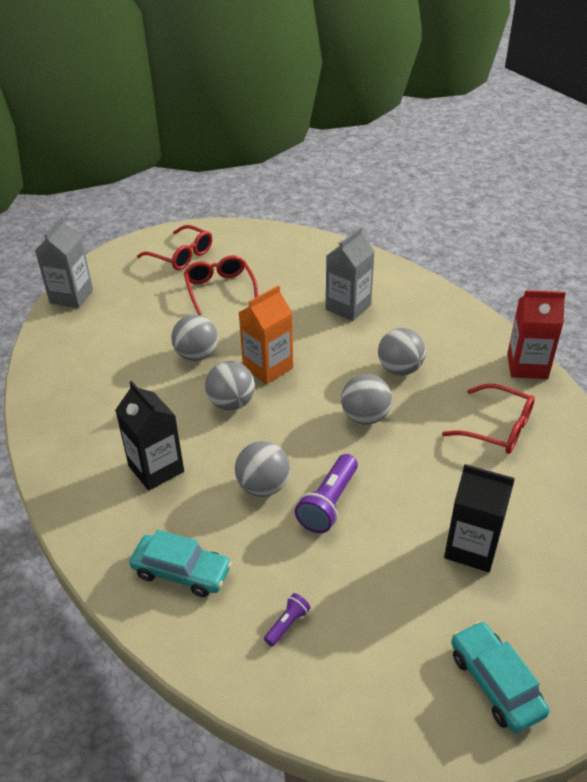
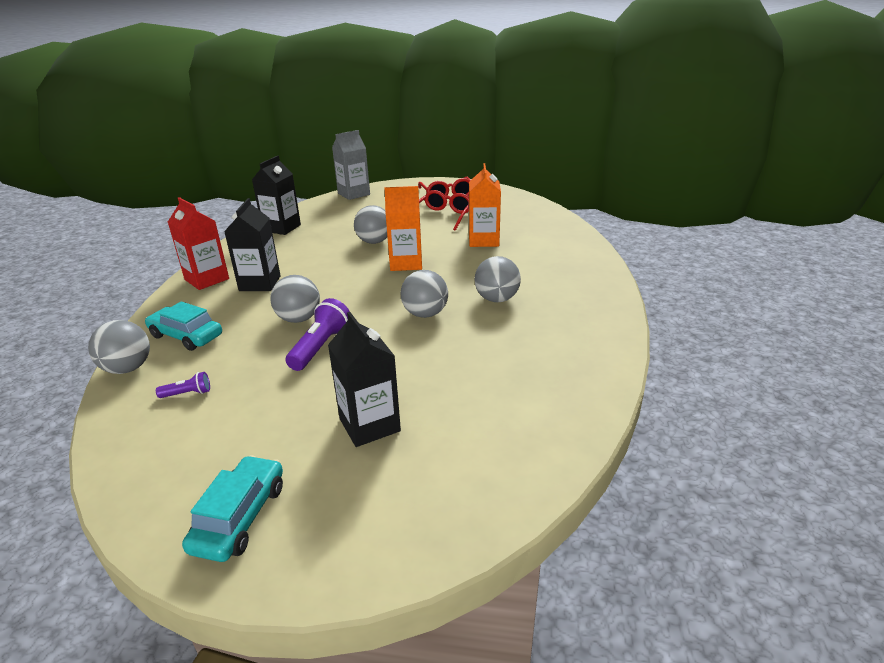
camera: 40 degrees right, 10 degrees down
(60, 385) = (281, 228): none -> black carton
(181, 572) = (186, 336): turquoise car -> turquoise car turned 150 degrees clockwise
(231, 403) = (353, 271): grey ball -> grey ball (128, 368)
(301, 304) = (483, 240): none -> orange carton
(328, 503) = (320, 347): purple flashlight -> purple flashlight turned 135 degrees clockwise
(348, 307) = (516, 253): grey carton -> none
(497, 428) = (517, 365): red glasses -> none
(527, 366) = (611, 340): red carton -> red carton (207, 279)

